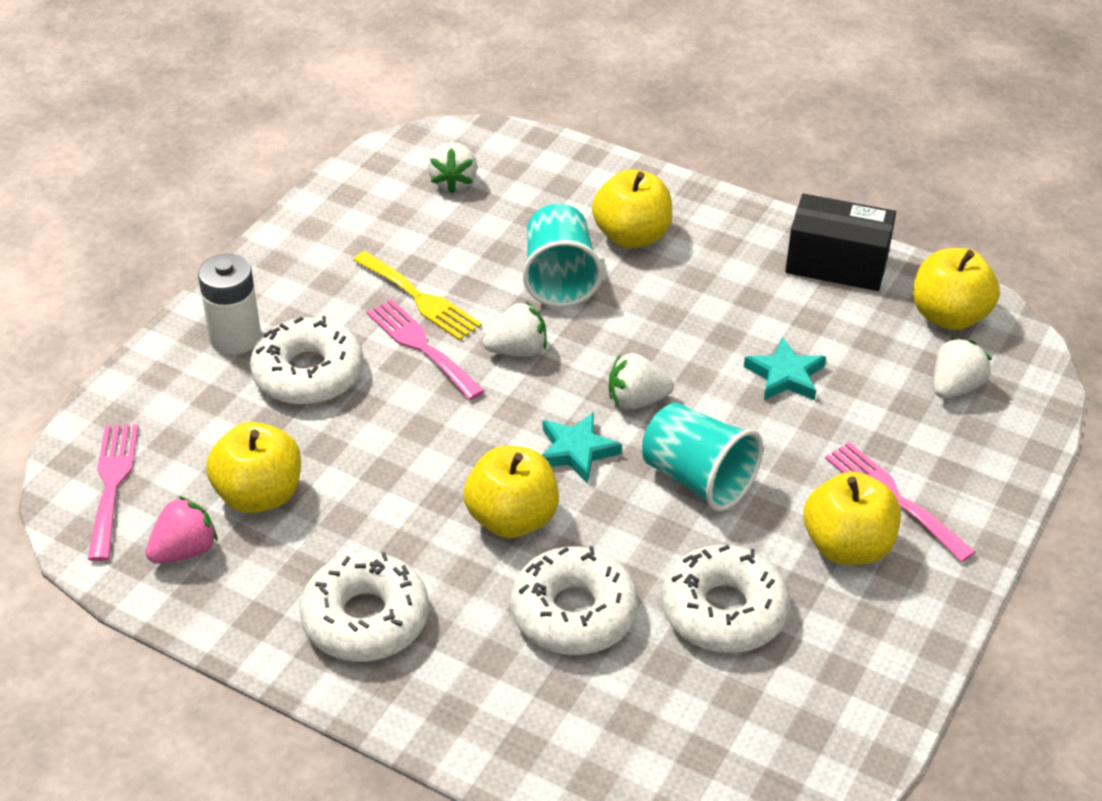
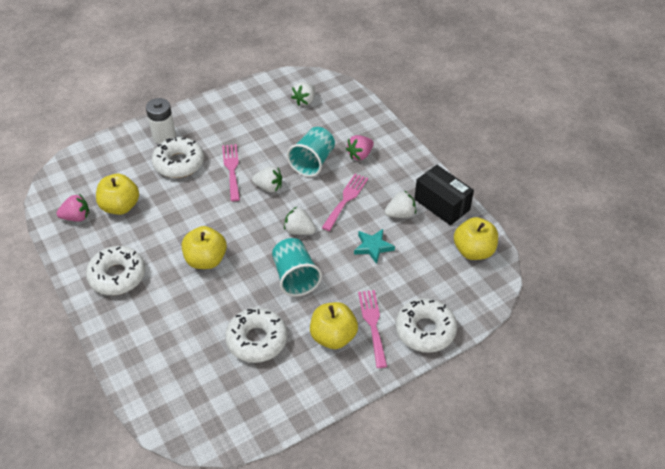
camera: 30 degrees right, 5 degrees up
(112, 484) = (73, 178): pink fork -> pink fork (346, 199)
(420, 299) = (248, 148): yellow fork -> none
(574, 613) = (197, 311): white donut -> white donut (425, 330)
(576, 451) = (256, 242): turquoise star -> none
(631, 236) = (360, 155): yellow apple -> pink strawberry
(955, 387) = (446, 286): white strawberry -> white strawberry (400, 214)

